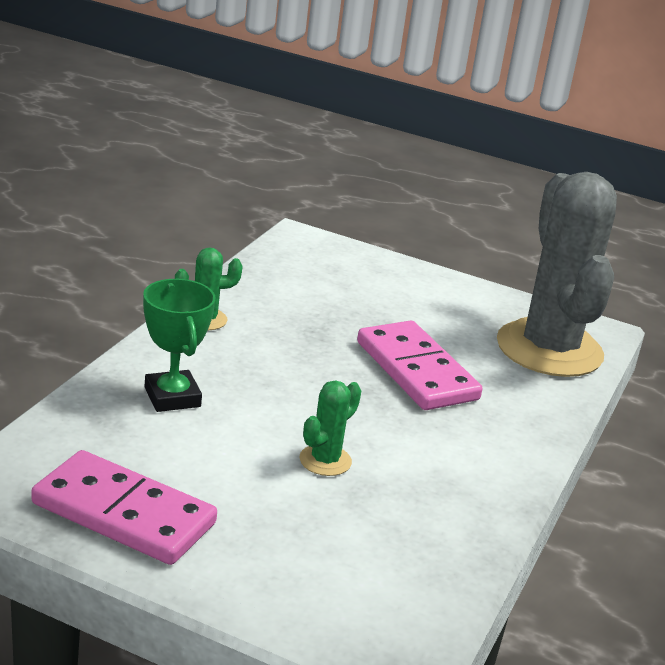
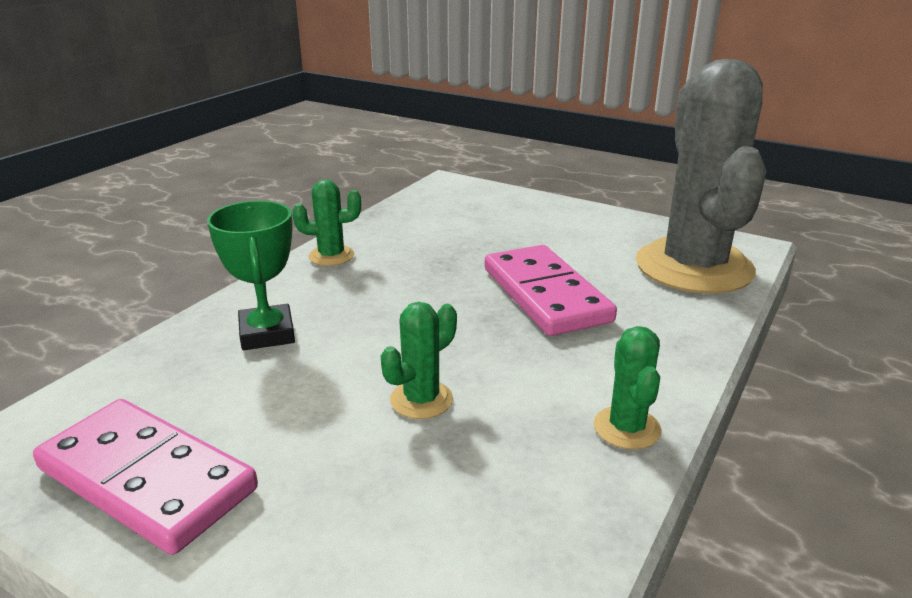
camera: 10 degrees right, 0 degrees up
(492, 488) = (627, 428): none -> green cactus

